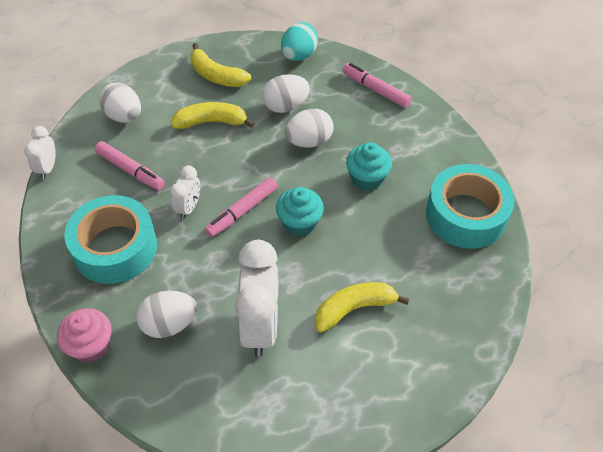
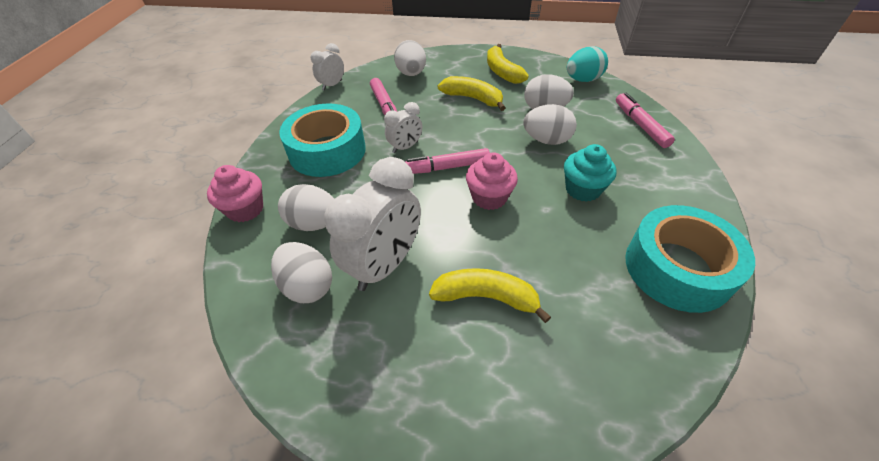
camera: 35 degrees right, 5 degrees down
(213, 377) = (308, 286): none -> white egg
(299, 223) = (489, 197): turquoise cupcake -> pink cupcake

